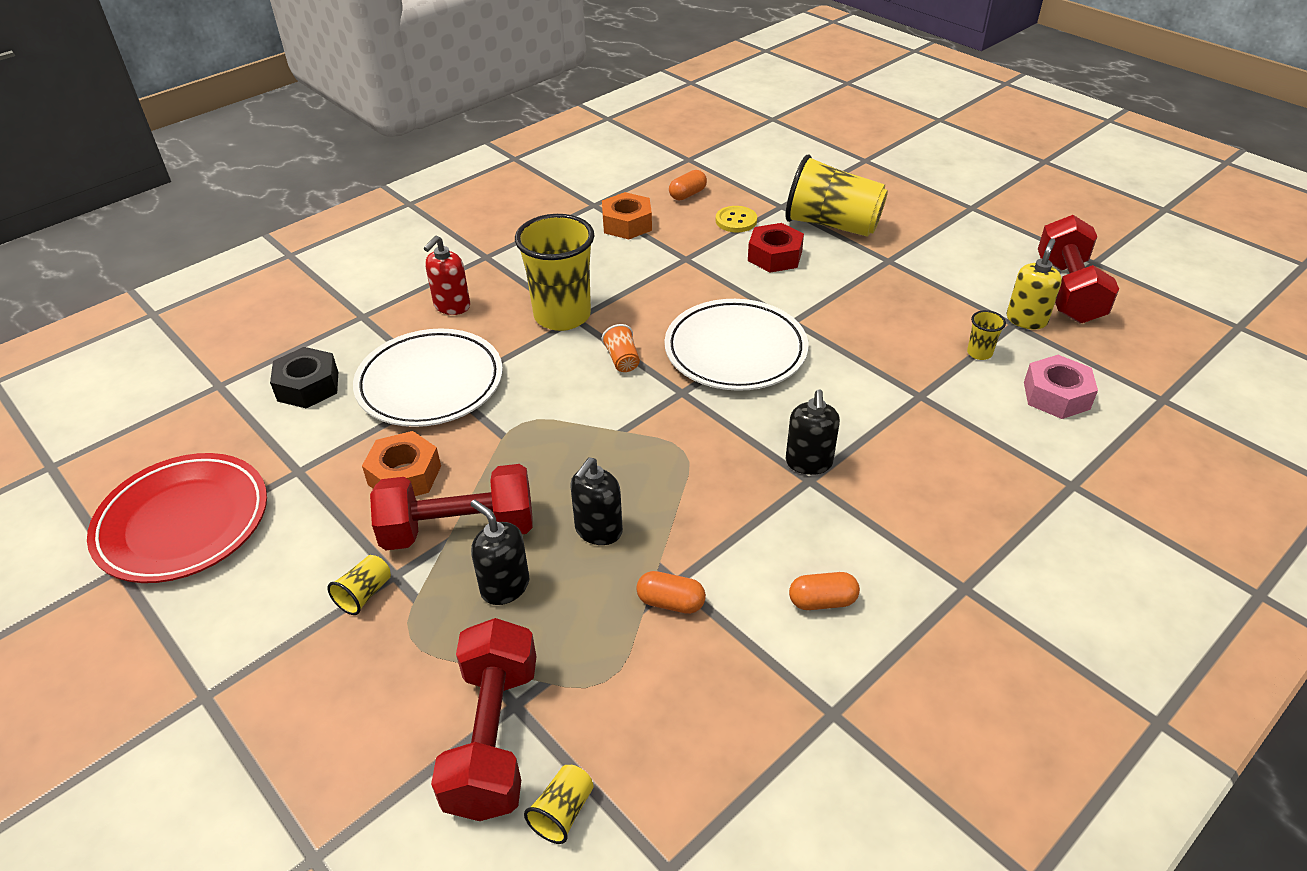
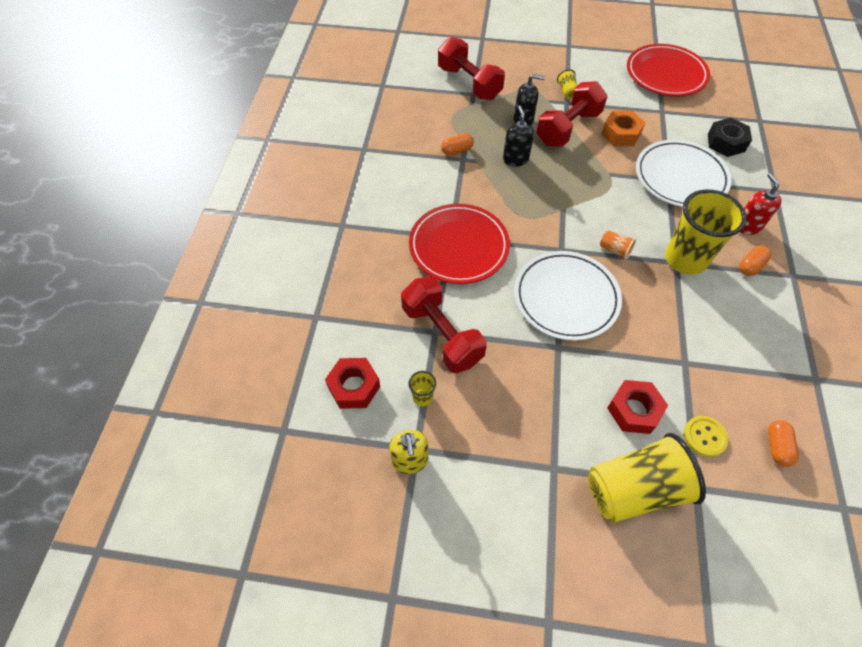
camera: 140 degrees right, 15 degrees up
(563, 812) = (426, 80): yellow cup -> none
(627, 224) = (765, 372): orange nut -> none
(809, 463) = (459, 246): black soap dispenser -> red plate
(822, 601) = (398, 184): orange capsule -> orange capsule (750, 266)
(1056, 395) = (354, 387): pink nut -> red nut
(1068, 291) = (396, 528): red dumbbell -> red dumbbell (442, 335)

